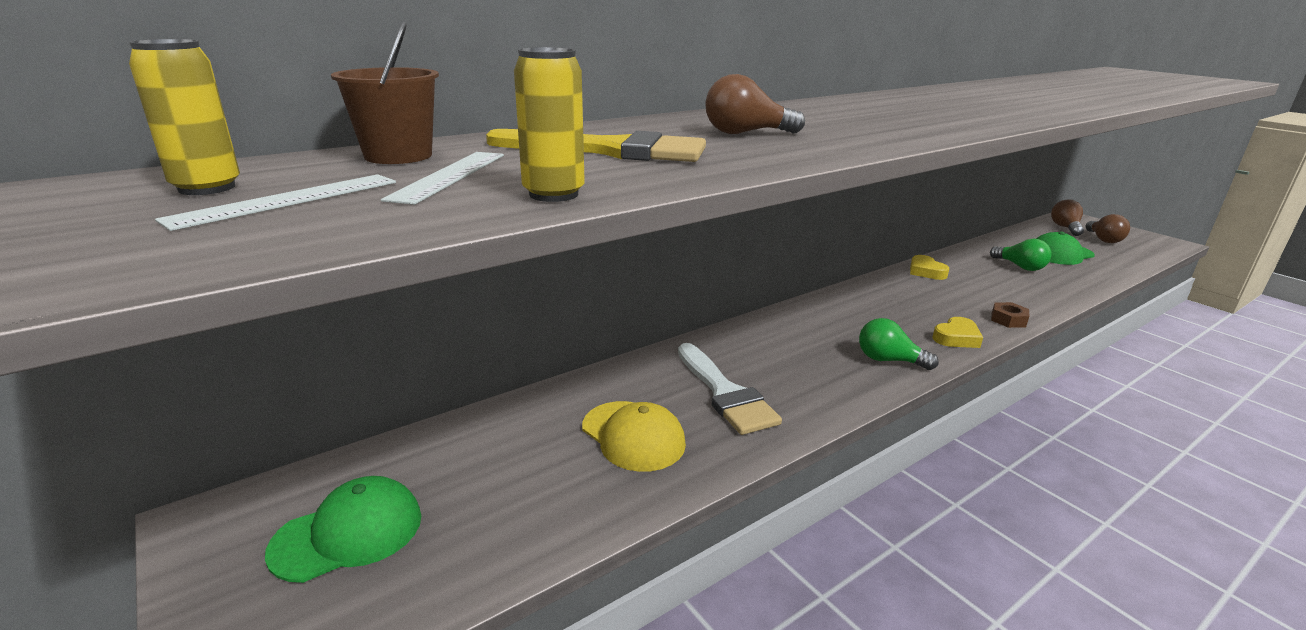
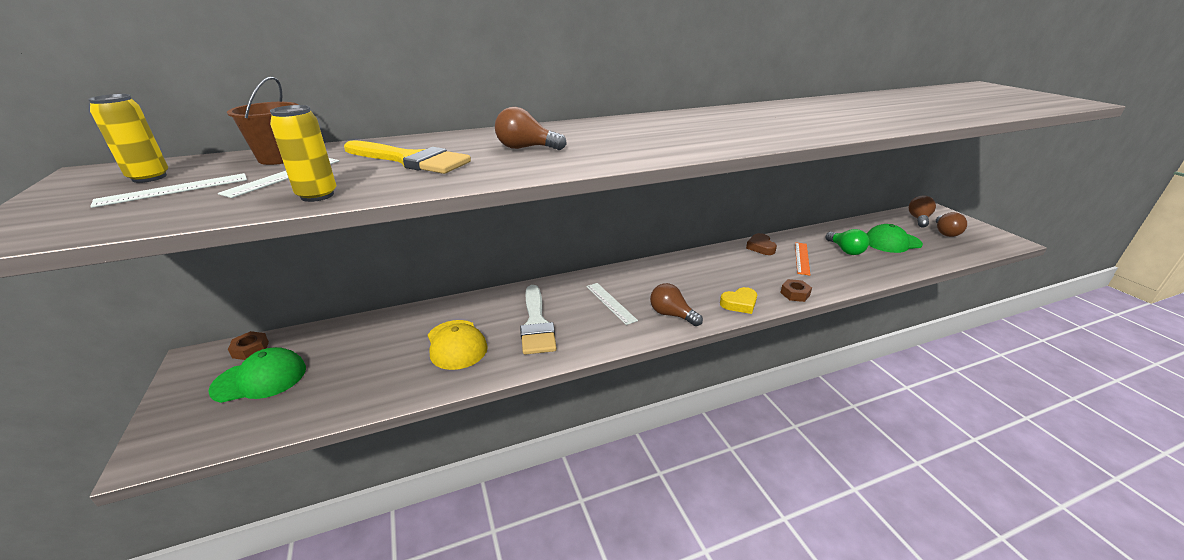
camera: 15 degrees right, 5 degrees up
(297, 491) = (250, 349): none -> brown nut
(801, 355) = (610, 303): none -> white ruler
(888, 360) = (671, 315): green light bulb -> brown light bulb
(926, 271) = (760, 247): yellow heart -> brown heart
(981, 279) = (802, 258): none -> orange ruler

